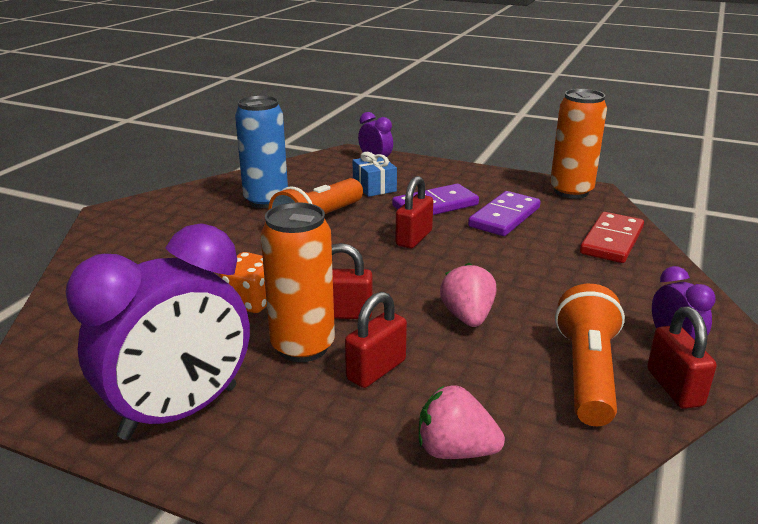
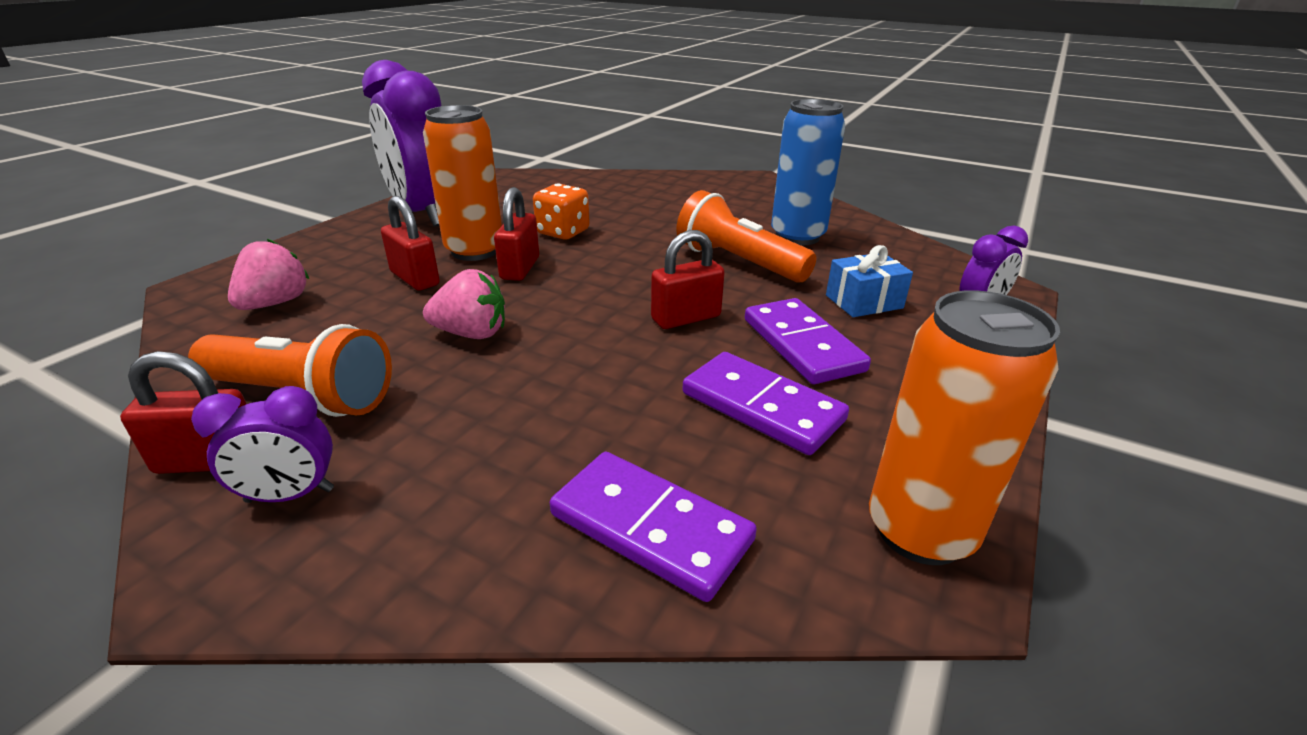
camera: 95 degrees right, 5 degrees up
(414, 238) = (686, 318): red padlock -> red padlock turned 60 degrees counterclockwise
(612, 241) = (650, 528): red domino -> purple domino

